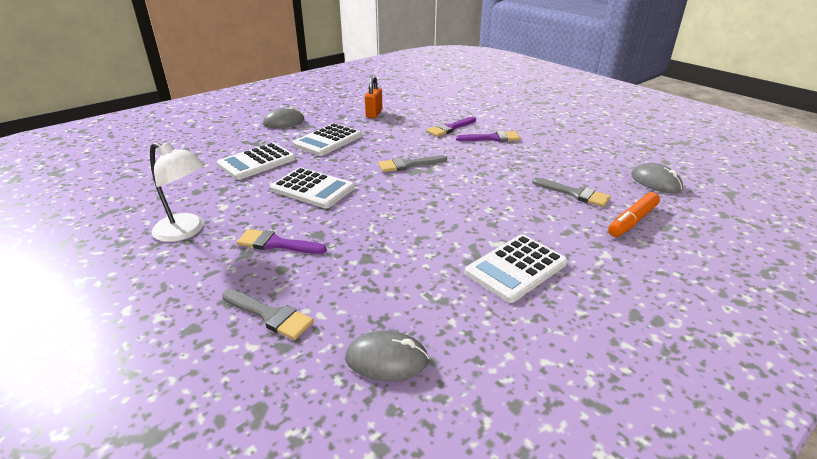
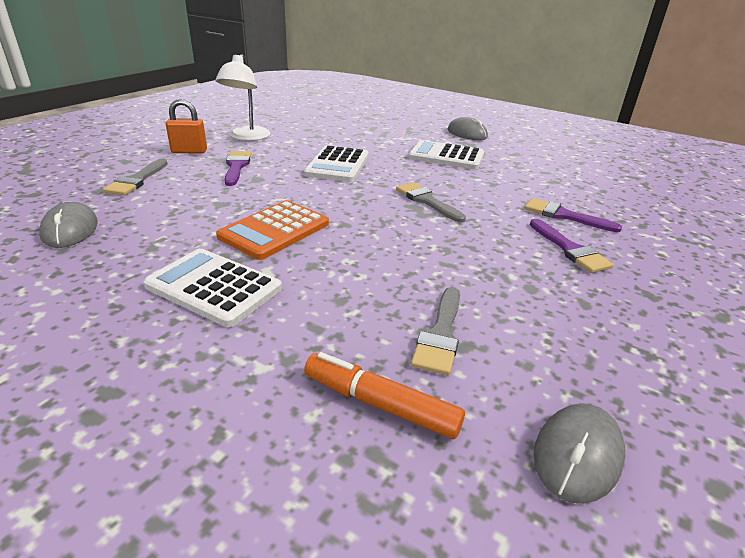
camera: 70 degrees right, 0 degrees up
(257, 162) = (373, 138): white calculator -> none
(374, 114) = (545, 167): orange padlock -> orange padlock (189, 151)
(433, 234) = (274, 230): none -> orange calculator

